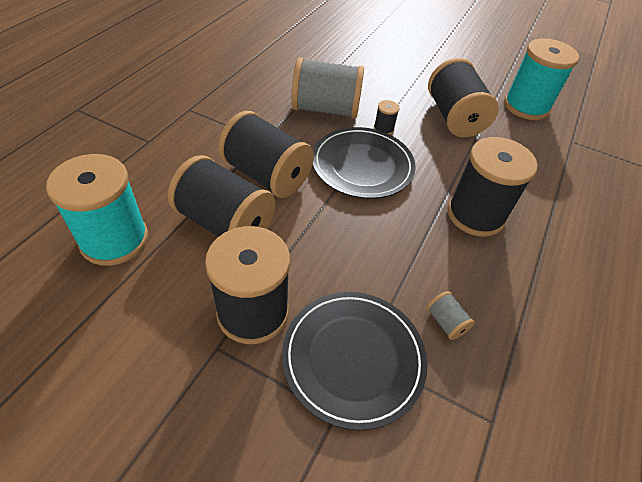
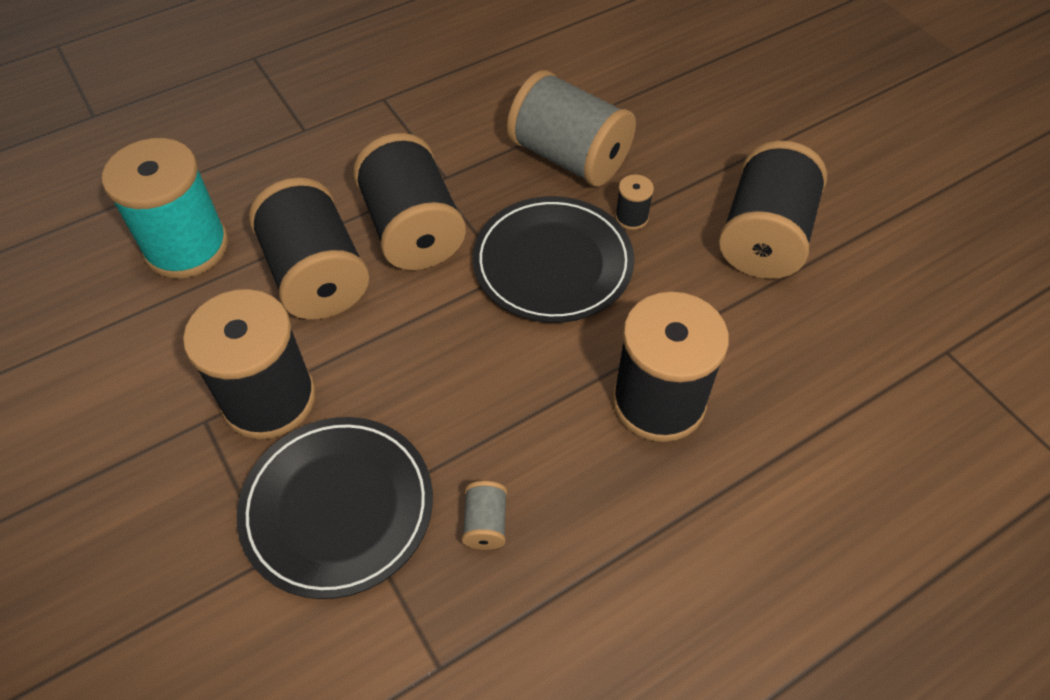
camera: 35 degrees right, 5 degrees up
(526, 106) = (917, 261): turquoise spool -> none

